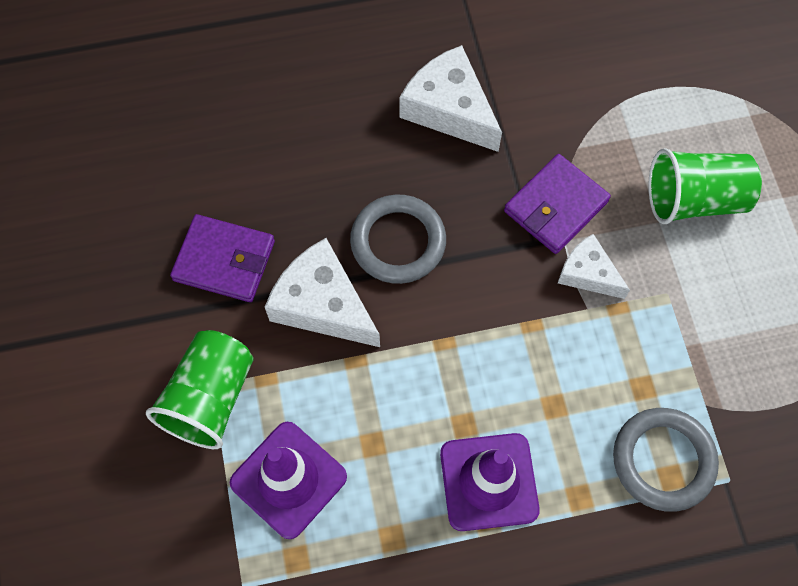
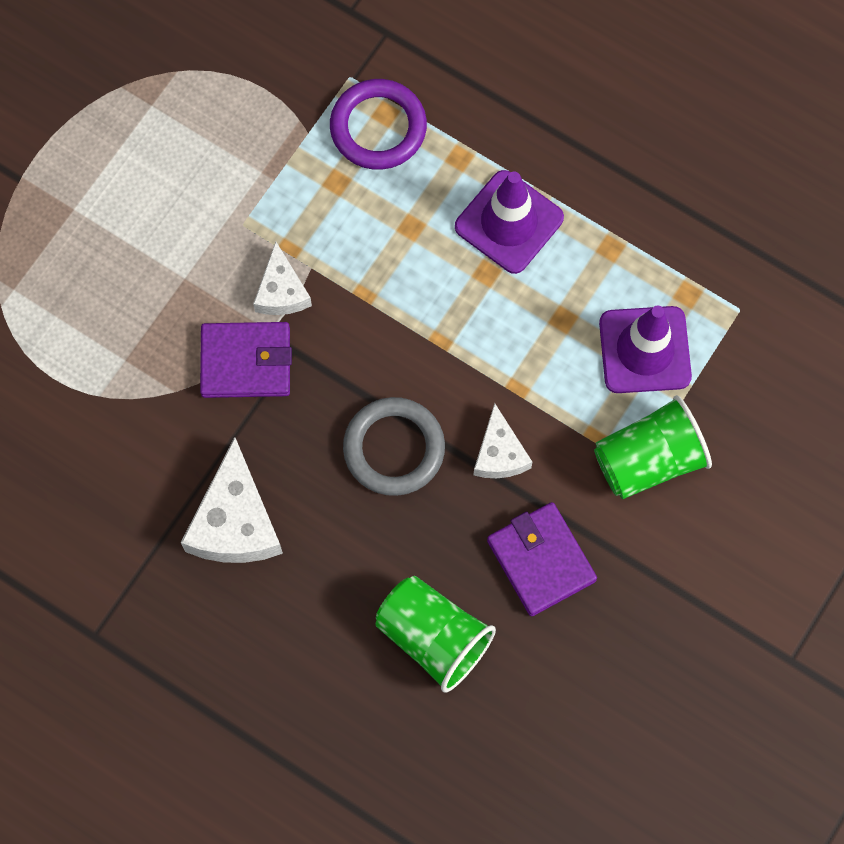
camera: 135 degrees left, 5 degrees up
(322, 304) = (499, 453): white cheese -> white cheese, size x0.60
(663, 460) = (378, 127): grey ring -> purple ring
(694, 200) = (139, 269): green cup -> green cup (433, 637)

